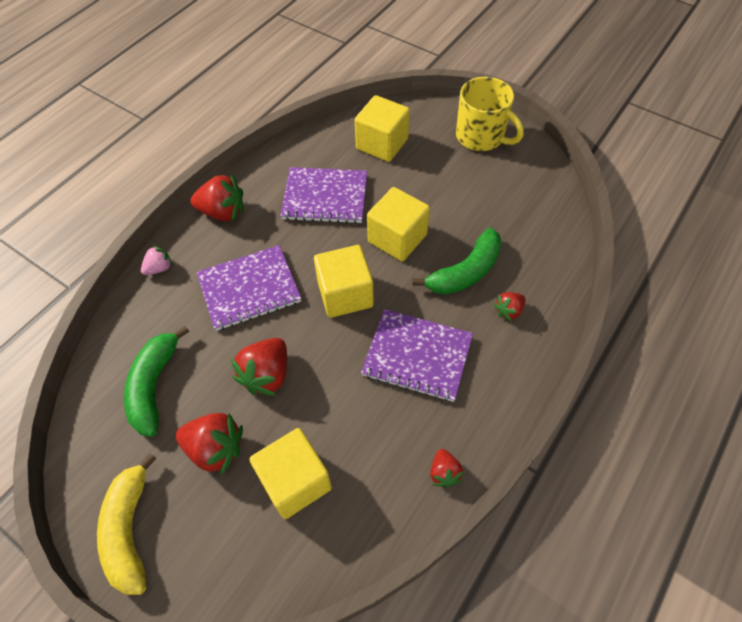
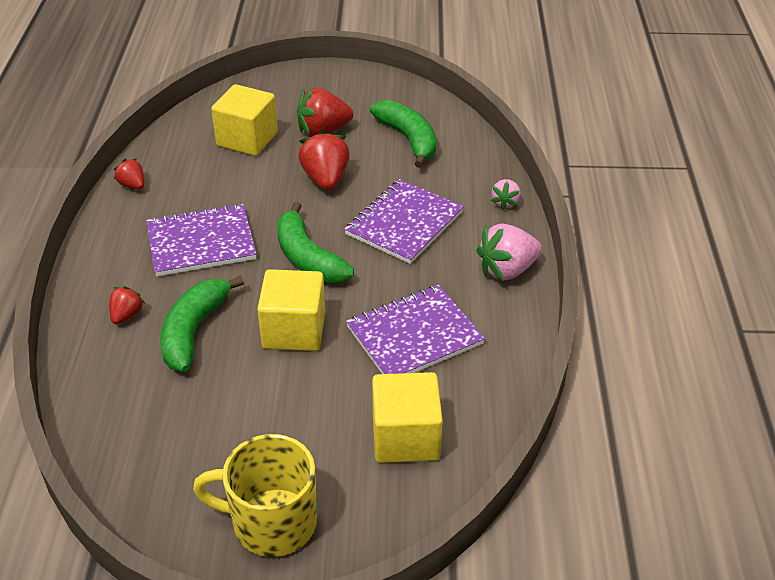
camera: 145 degrees right, 15 degrees down
(130, 530) = (339, 82): yellow banana -> none
(223, 212) = (507, 270): red strawberry -> pink strawberry
(345, 294) = (308, 258): yellow cube -> green banana

